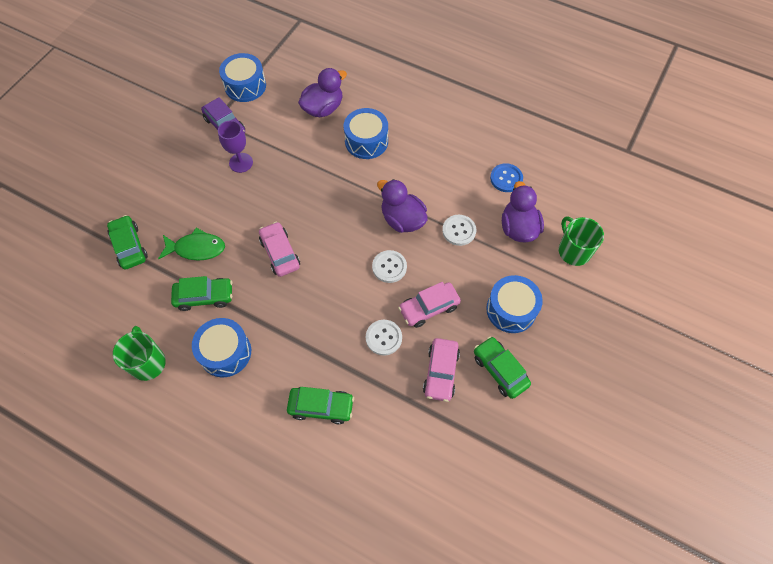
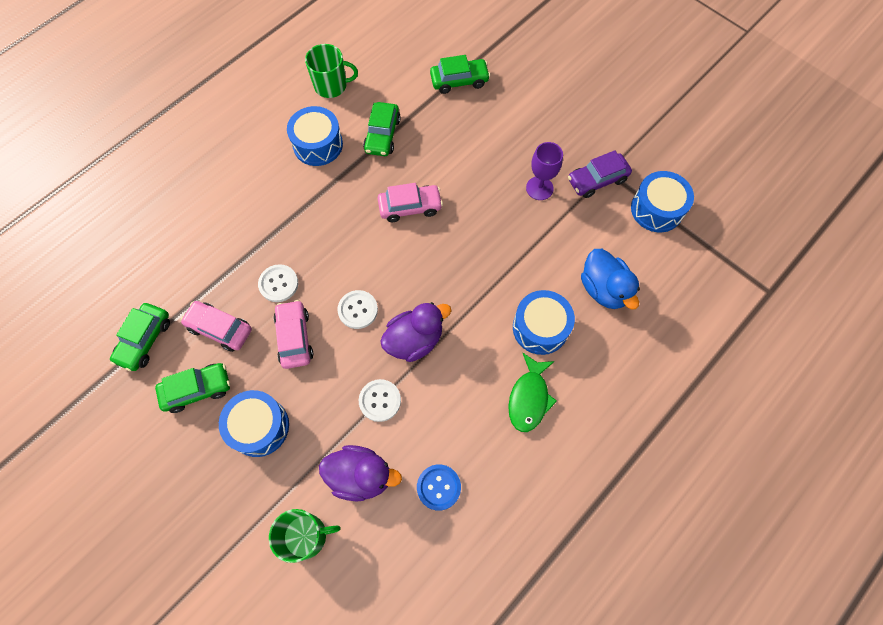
camera: 105 degrees right, 5 degrees up
(196, 248) = (439, 135): green fish -> green fish (529, 398)
(321, 407) = (232, 213): green car -> green car (144, 340)
(323, 108) = (604, 289): purple duck -> blue duck

